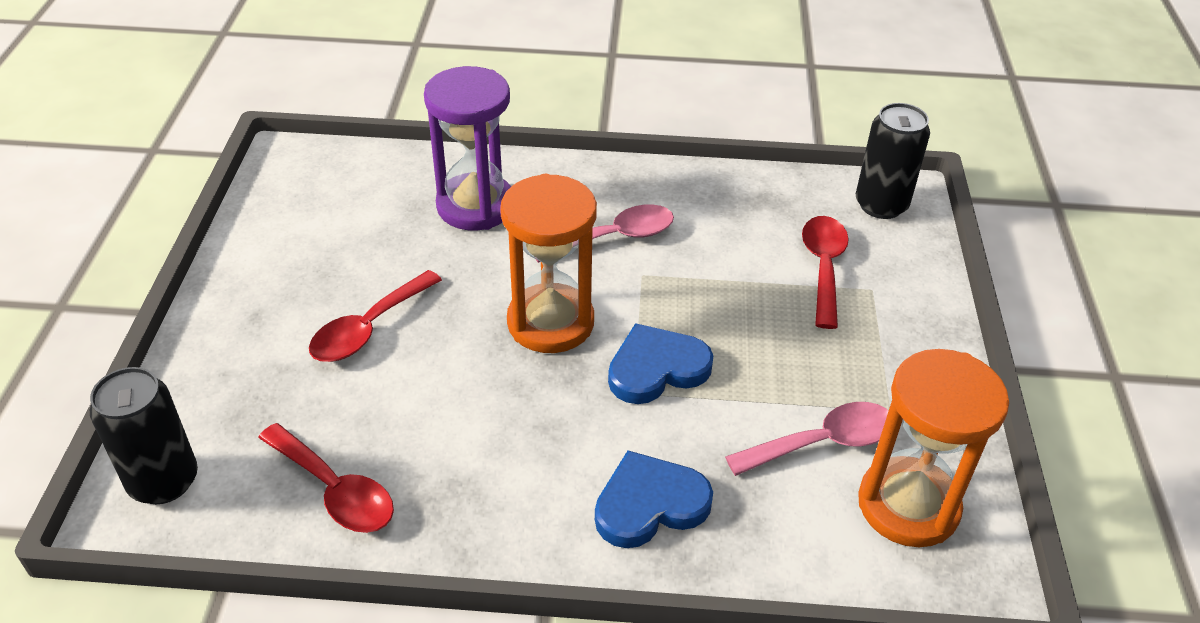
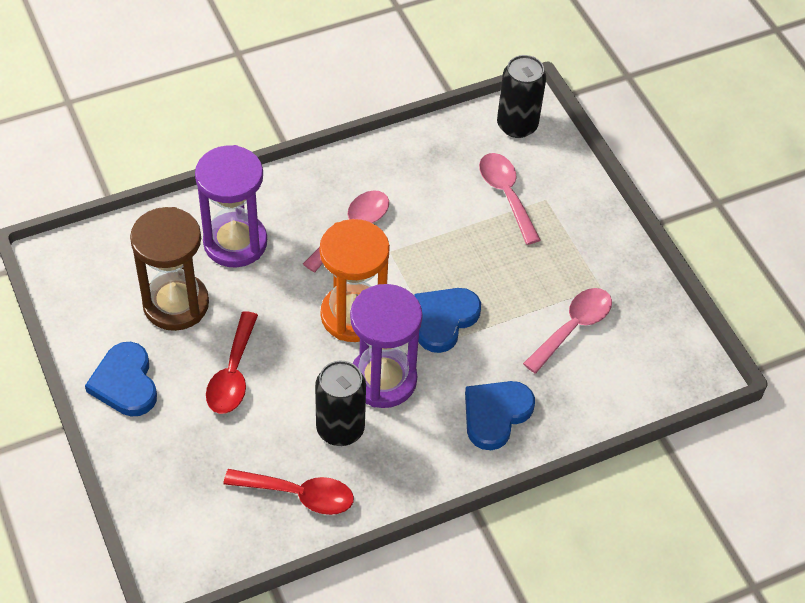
camera: 30 degrees left, 10 degrees up
(164, 481) = (183, 540): black can -> black can (340, 429)
(250, 292) = (125, 383): none -> blue heart
(366, 239) = (176, 304): none -> brown hourglass
(535, 404) = (383, 380): none -> purple hourglass
(823, 267) = (506, 195): red spoon -> pink spoon
(908, 505) = (641, 347): orange hourglass -> none

